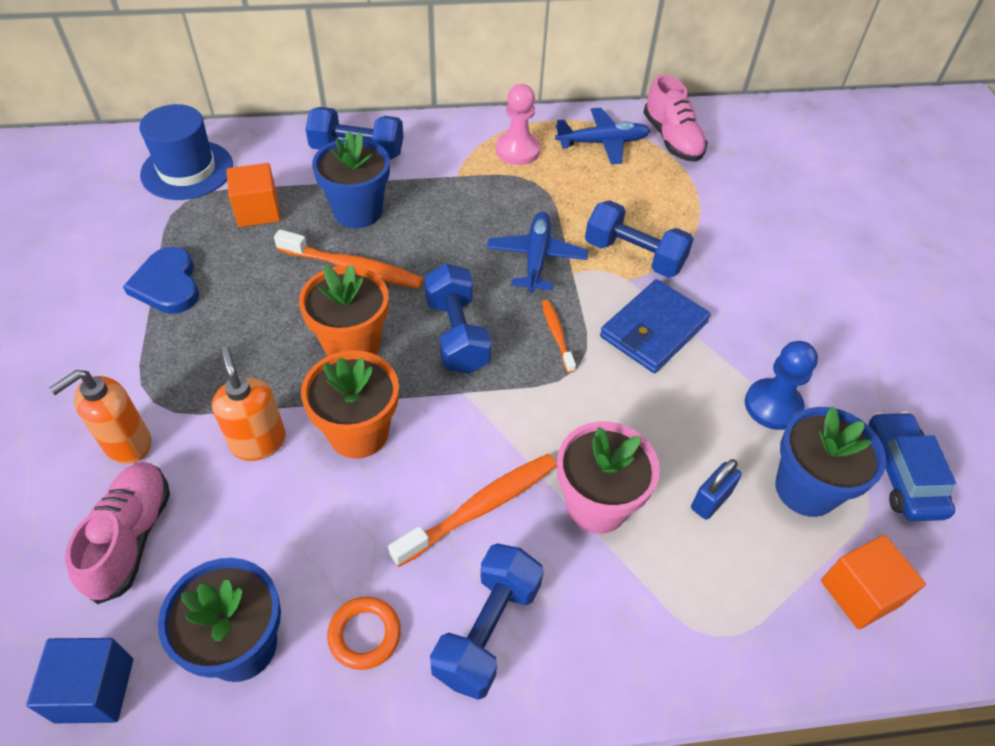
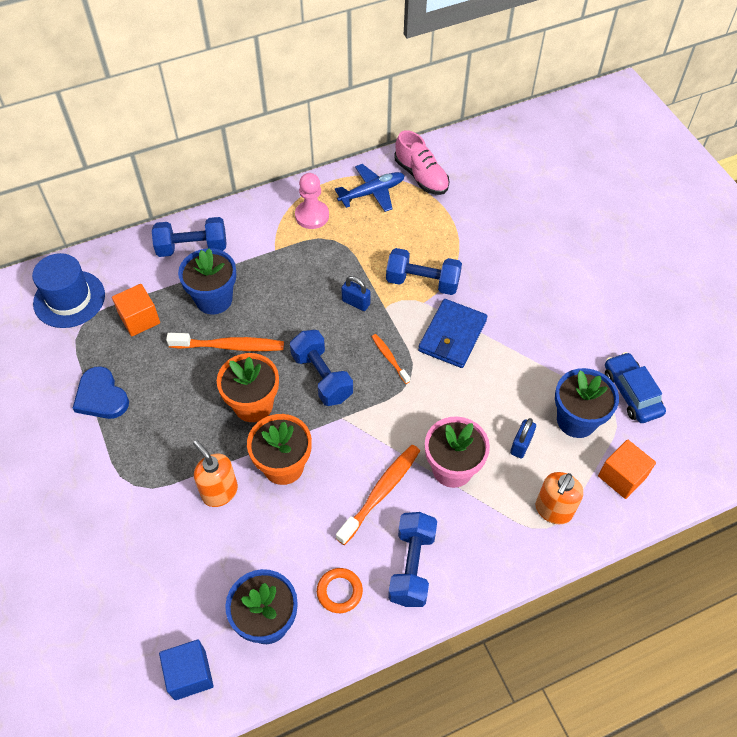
camera: 15 degrees left, 5 degrees up
(127, 444) = (132, 519): orange soap dispenser -> orange soap dispenser (553, 510)
(131, 538) = (166, 579): pink shoe -> none
(536, 258) = (356, 302): blue plane -> blue padlock
(773, 406) = (543, 369): blue pawn -> none

